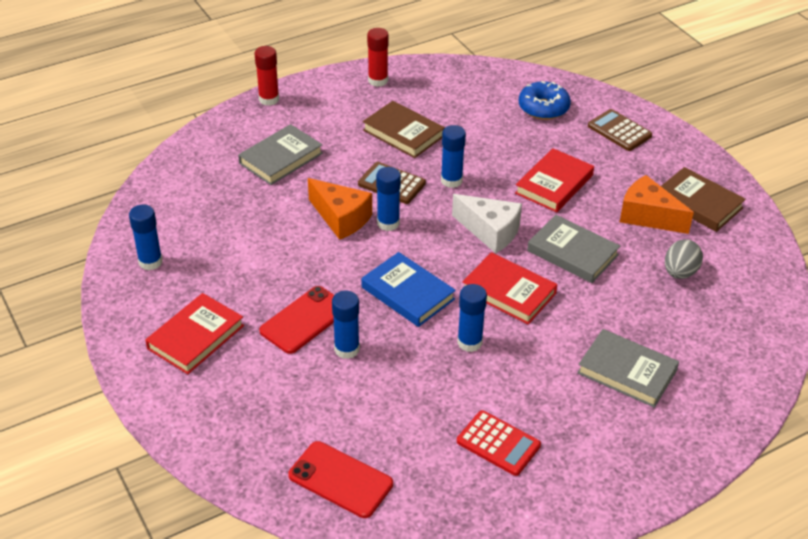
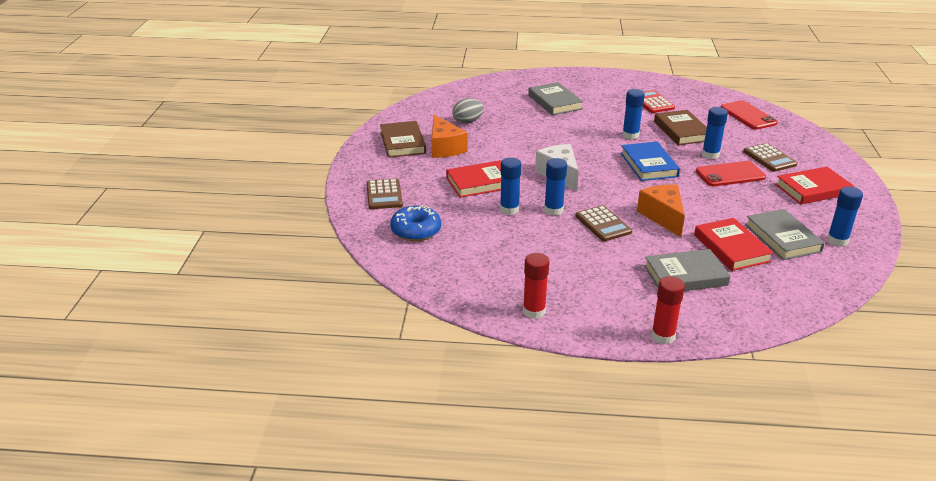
camera: 145 degrees left, 10 degrees down
(269, 378) = (769, 158): none -> brown calculator
(388, 223) = (629, 202): blue glue stick -> blue glue stick (509, 209)
(403, 133) = (557, 256): brown book -> brown book (682, 131)
(509, 292) = (582, 146): red book -> red book (731, 248)
(572, 253) = (519, 148): grey book -> grey book (782, 238)

